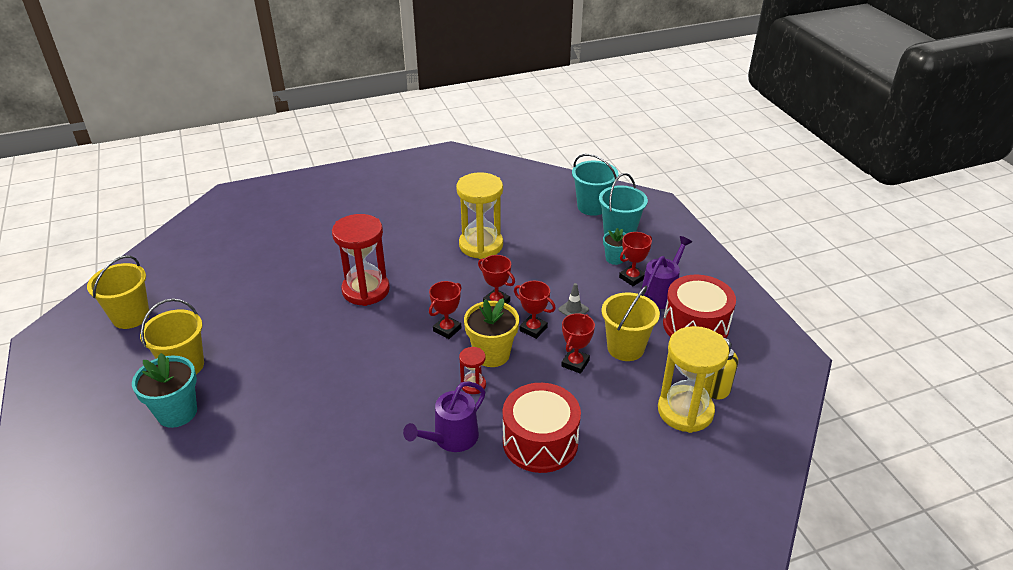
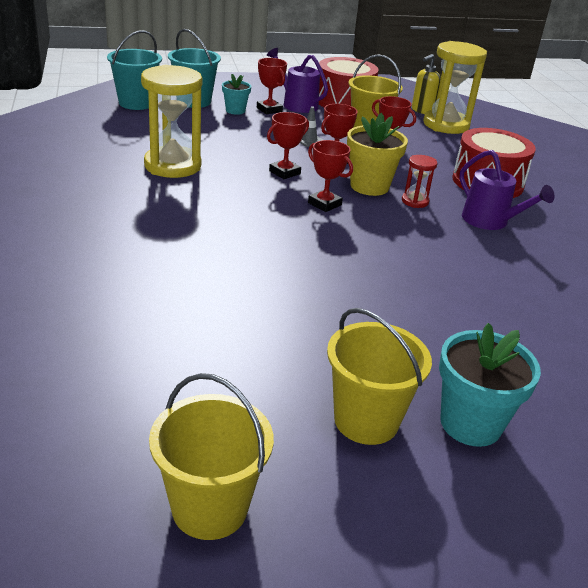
camera: 85 degrees left, 5 degrees down
(366, 290) = (230, 247): red hourglass -> none

